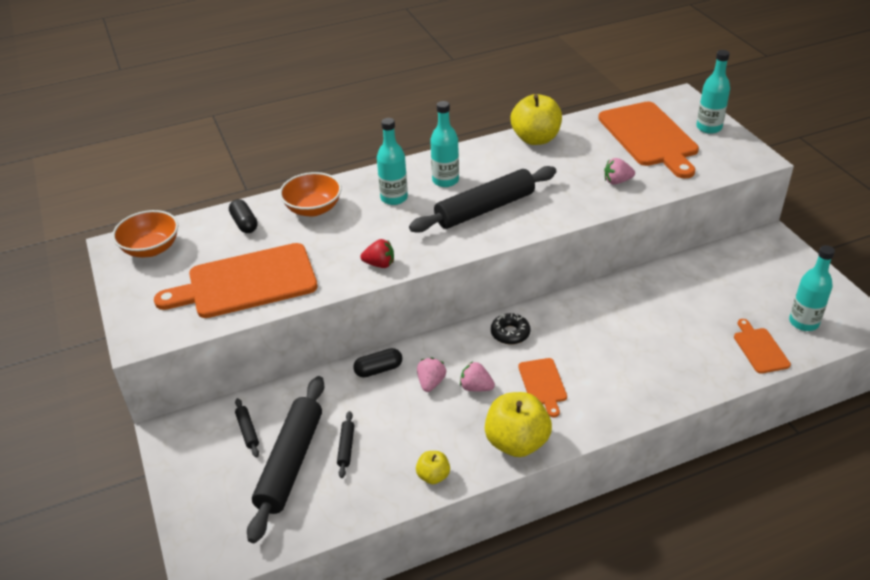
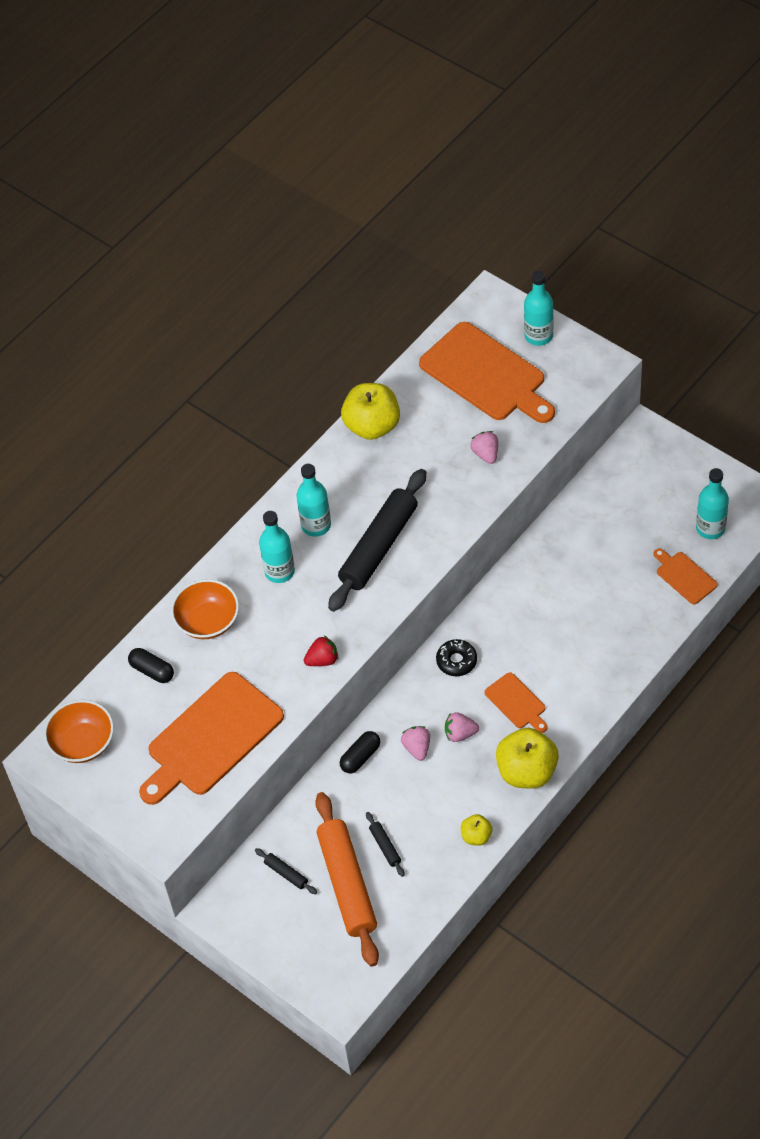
camera: 25 degrees left, 15 degrees up
(290, 463) = (347, 884): black rolling pin -> orange rolling pin
(617, 181) = (486, 454): pink strawberry -> pink strawberry turned 105 degrees clockwise

